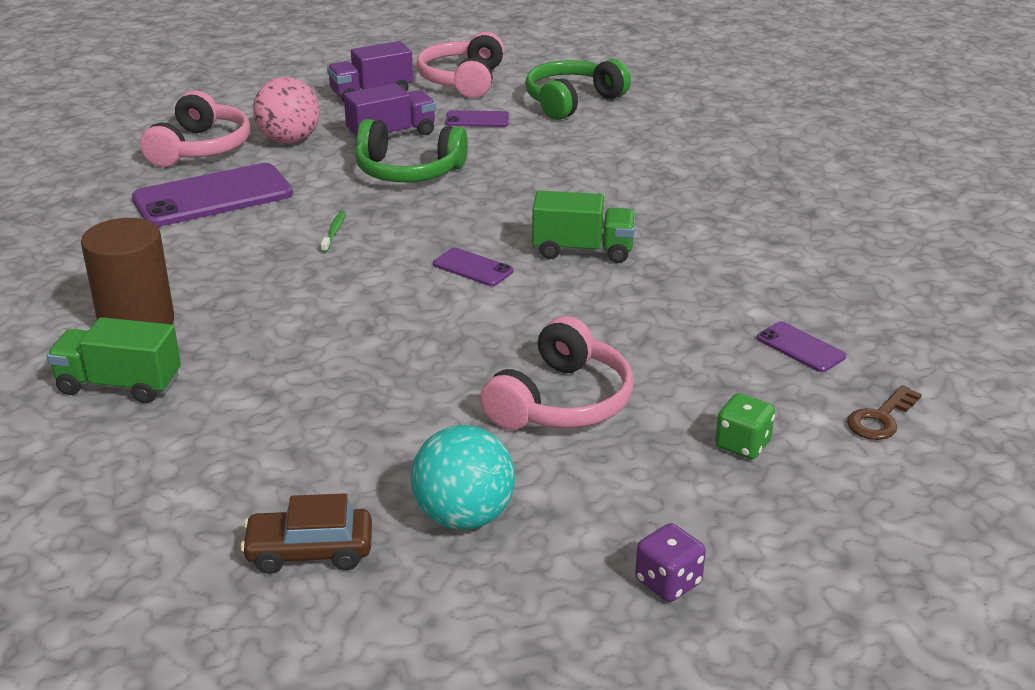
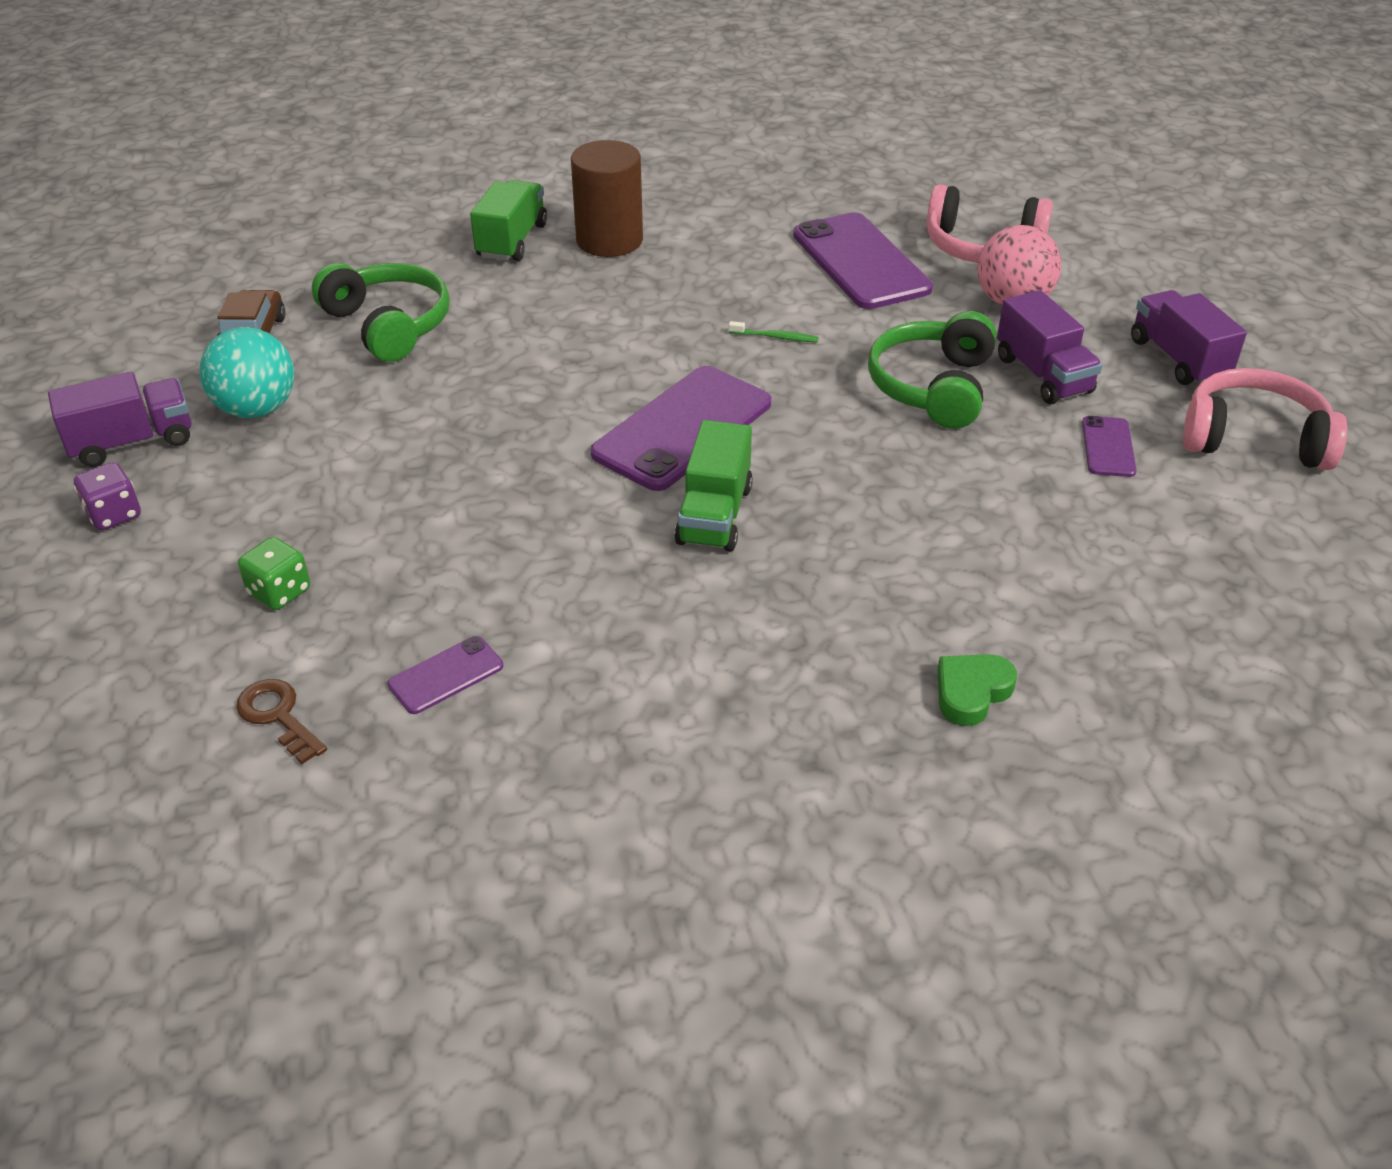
camera: 95 degrees right, 10 degrees up
(473, 268) = (683, 428): purple phone -> purple phone, size x2.11
(538, 603) = (132, 442): none -> purple truck
(561, 402) = (402, 474): pink headphones -> none
(572, 101) = (1202, 544): green headphones -> green headphones (388, 325)
(728, 167) = (971, 692): none -> green heart

